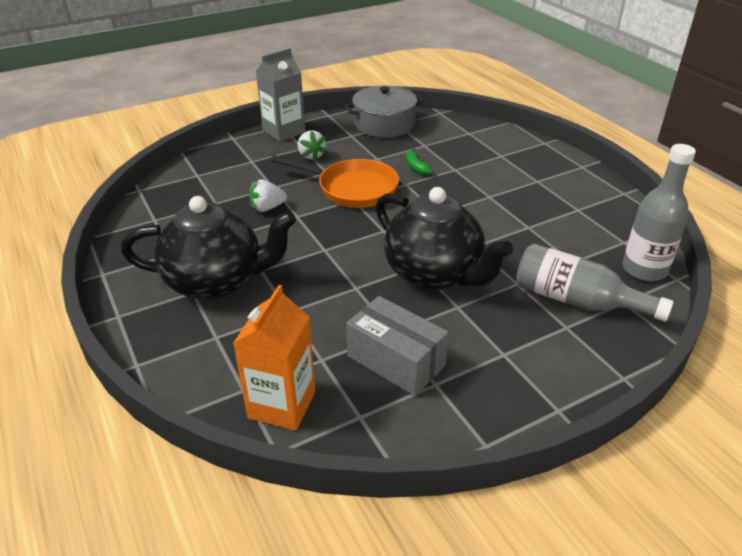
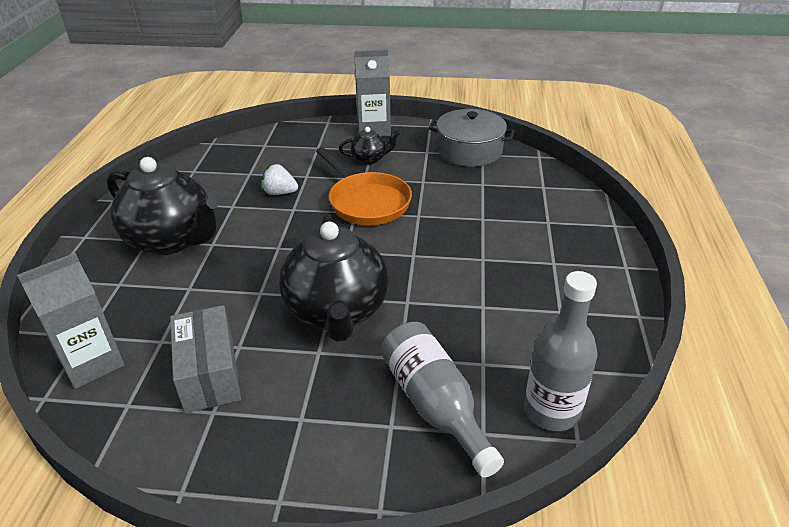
camera: 35 degrees right, 0 degrees up
(282, 405) = (92, 362): orange carton -> grey carton
(311, 155) = (370, 159): white strawberry -> black teapot
(416, 167) = (448, 203): green banana -> none

